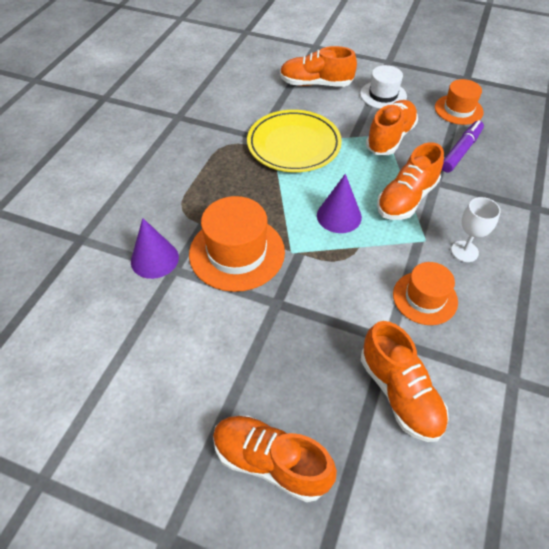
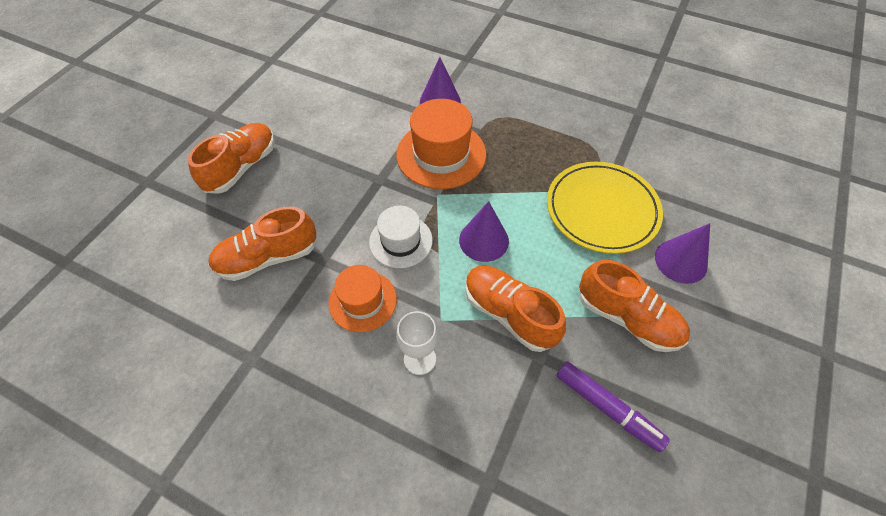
camera: 95 degrees right, 5 degrees up
(316, 84) = (736, 245): orange shoe -> none
(335, 109) = (681, 261): none -> purple cone
(383, 95) = (728, 327): white hat -> white hat (401, 241)
(458, 109) = (713, 435): orange hat -> none

